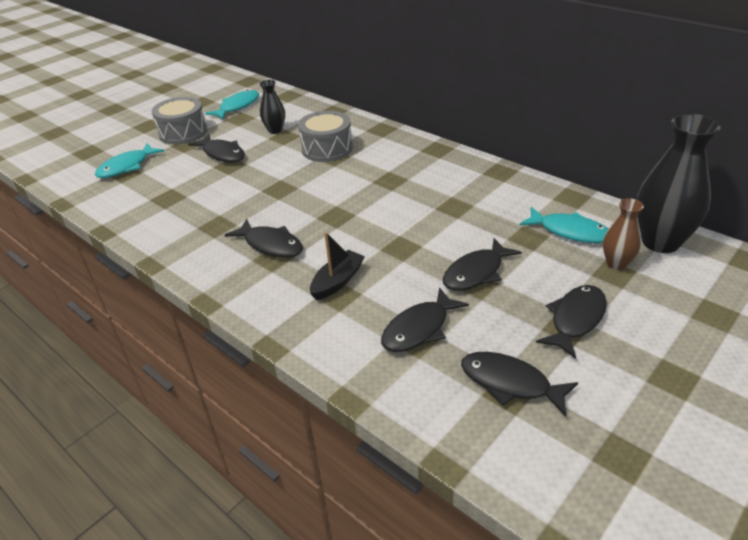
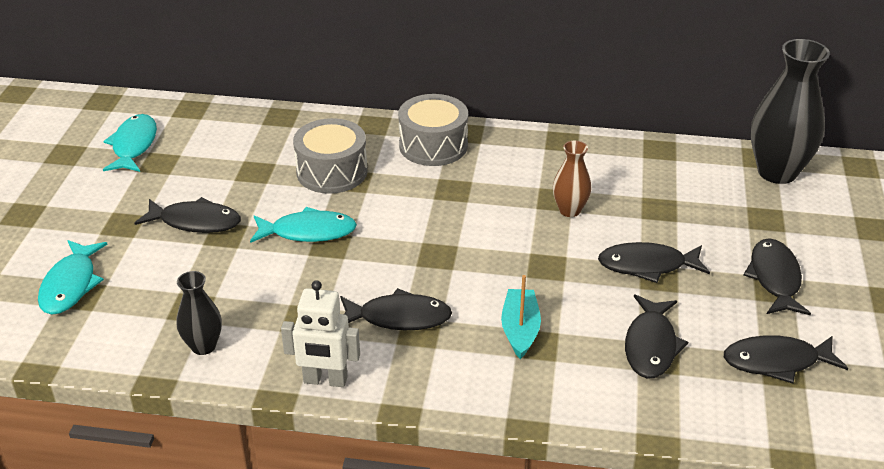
camera: 35 degrees left, 0 degrees up
(183, 132) = (96, 208): grey drum -> grey drum (433, 145)
(188, 265) = (325, 380): none -> white robot
(275, 130) = (232, 166): black vase -> black vase (203, 346)
(337, 281) = (520, 330): black boat -> turquoise boat
(476, 273) = (647, 265): black fish -> black fish turned 75 degrees clockwise
(569, 231) = (691, 189): turquoise fish -> turquoise fish (308, 232)
(616, 263) = (760, 208): brown vase -> brown vase (569, 210)

